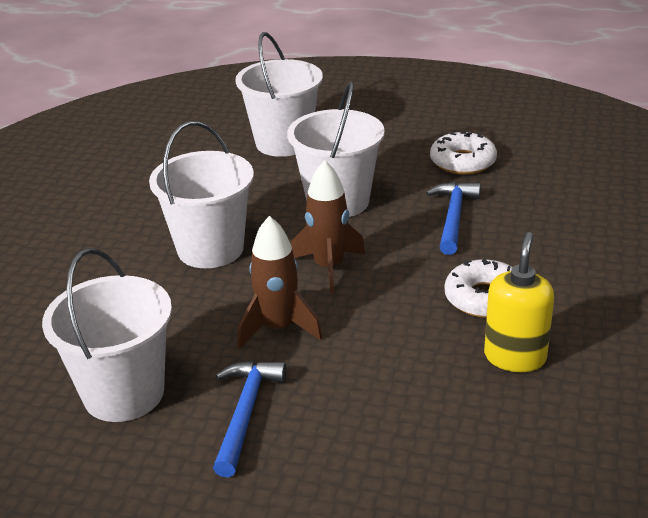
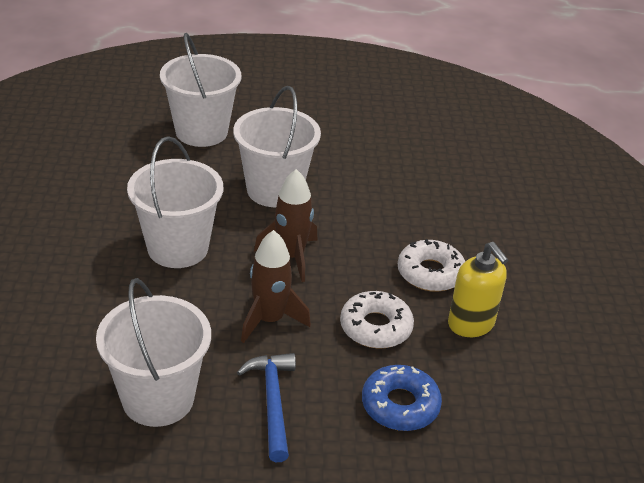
camera: 20 degrees left, 5 degrees up
(393, 435) = (400, 405): none -> blue donut
(453, 217) = (379, 198): blue hammer -> none
(462, 162) = (368, 142): white donut -> white donut (375, 327)
(515, 357) = (471, 324): yellow soap dispenser -> yellow soap dispenser turned 150 degrees clockwise

